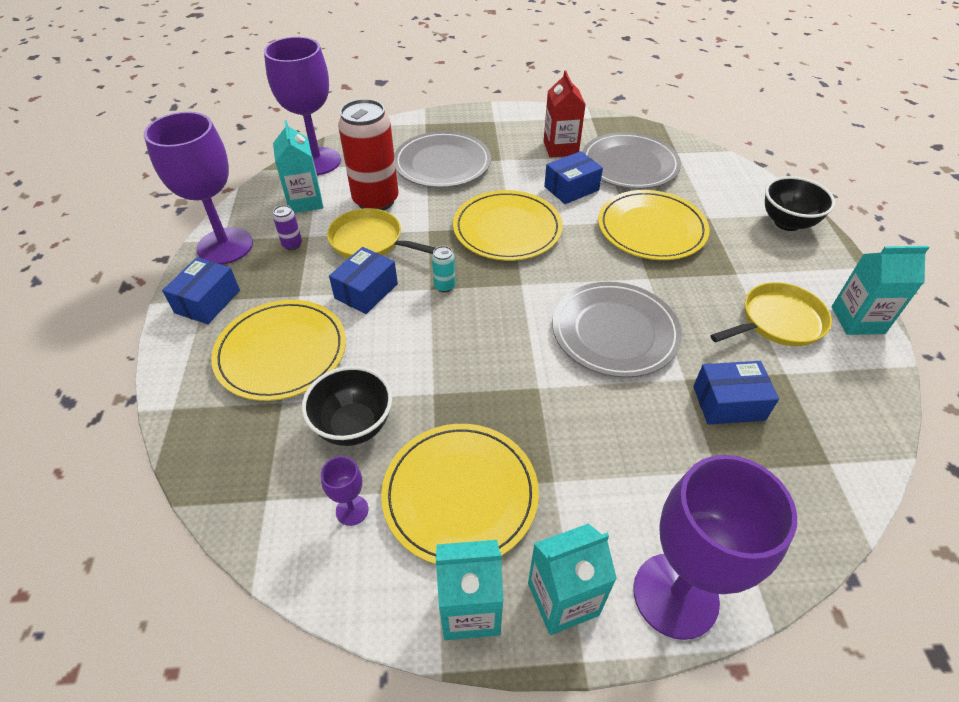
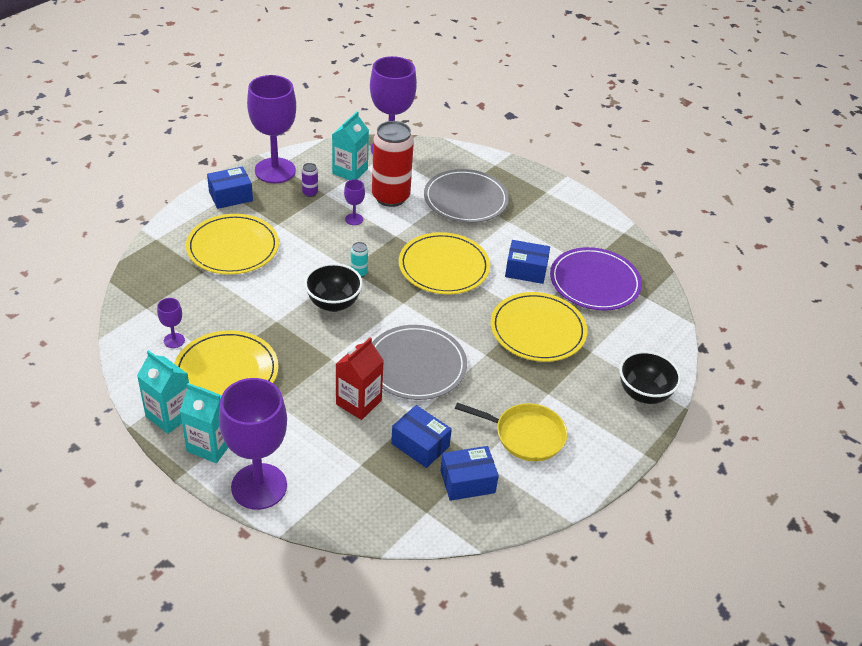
camera: 40 degrees right, 5 degrees down
(354, 426) = (220, 307): black bowl -> black bowl (333, 303)
(366, 291) = (314, 246): blue box -> blue box (467, 481)
(370, 241) = (354, 219): yellow pan -> purple goblet
(560, 148) = (563, 240): red carton -> red carton (358, 402)
(629, 164) = (594, 282): grey plate -> purple plate
(857, 320) = (580, 474): turquoise carton -> none

